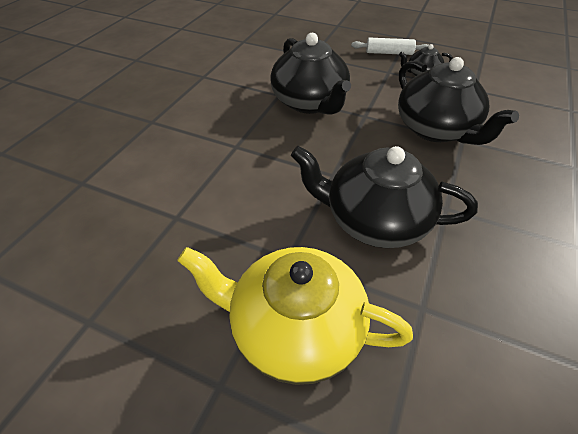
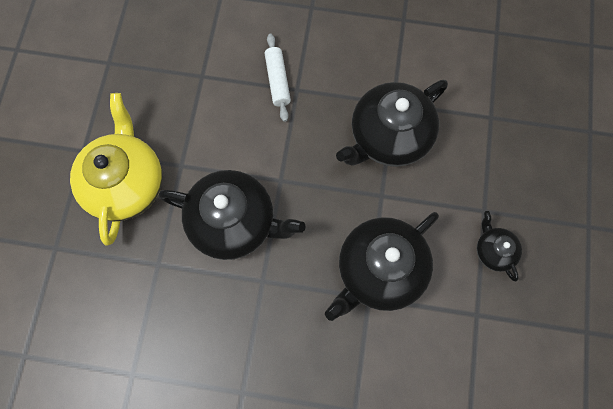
camera: 75 degrees right, 25 degrees up
(374, 220) = (234, 222): black teapot -> black teapot turned 105 degrees clockwise
(389, 53) = (534, 207): white rolling pin -> white rolling pin (277, 81)

